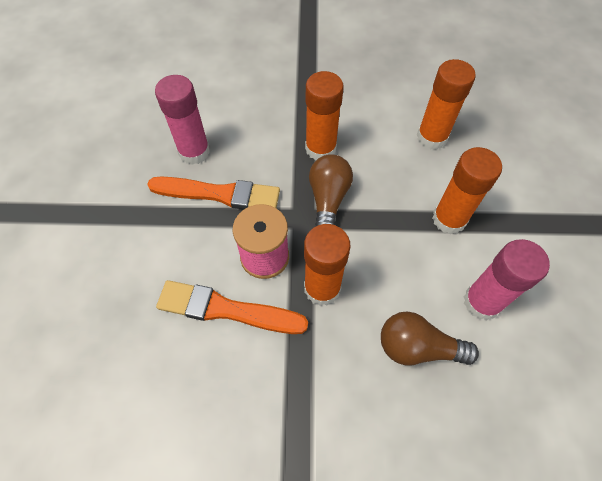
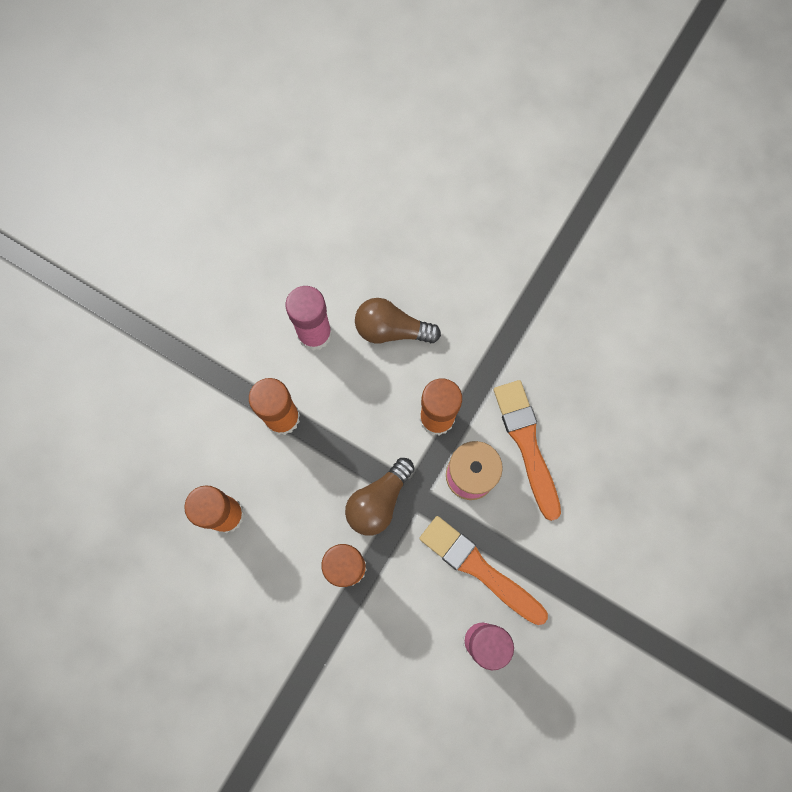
camera: 150 degrees left, 15 degrees up
(226, 309) = (527, 444): orange brush -> orange brush turned 150 degrees counterclockwise
(418, 347) = (391, 329): brown light bulb -> brown light bulb turned 150 degrees clockwise

